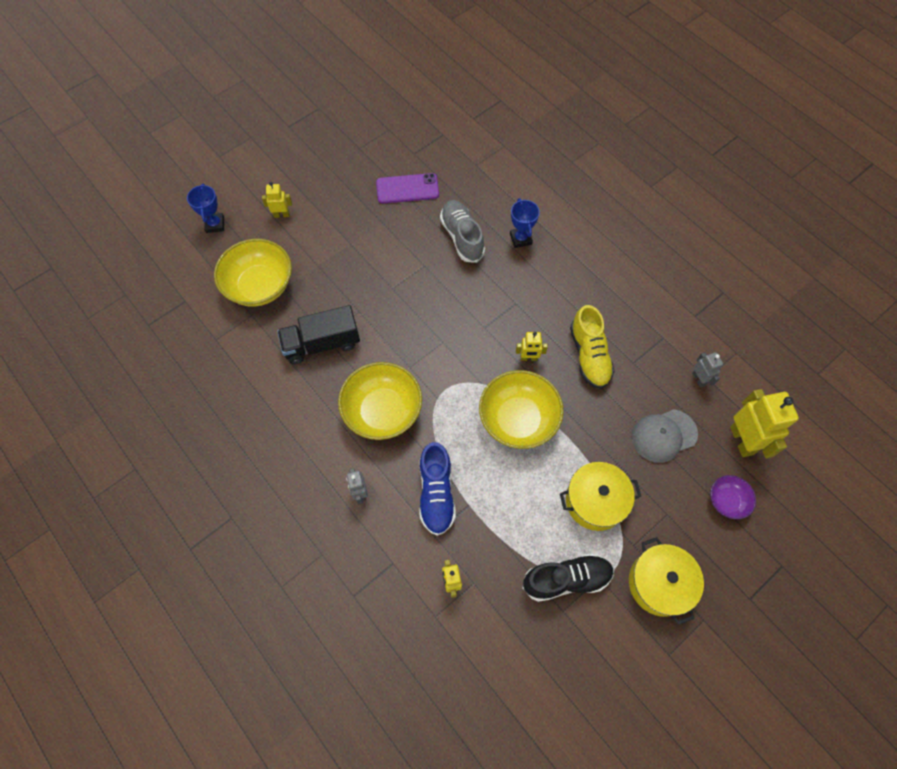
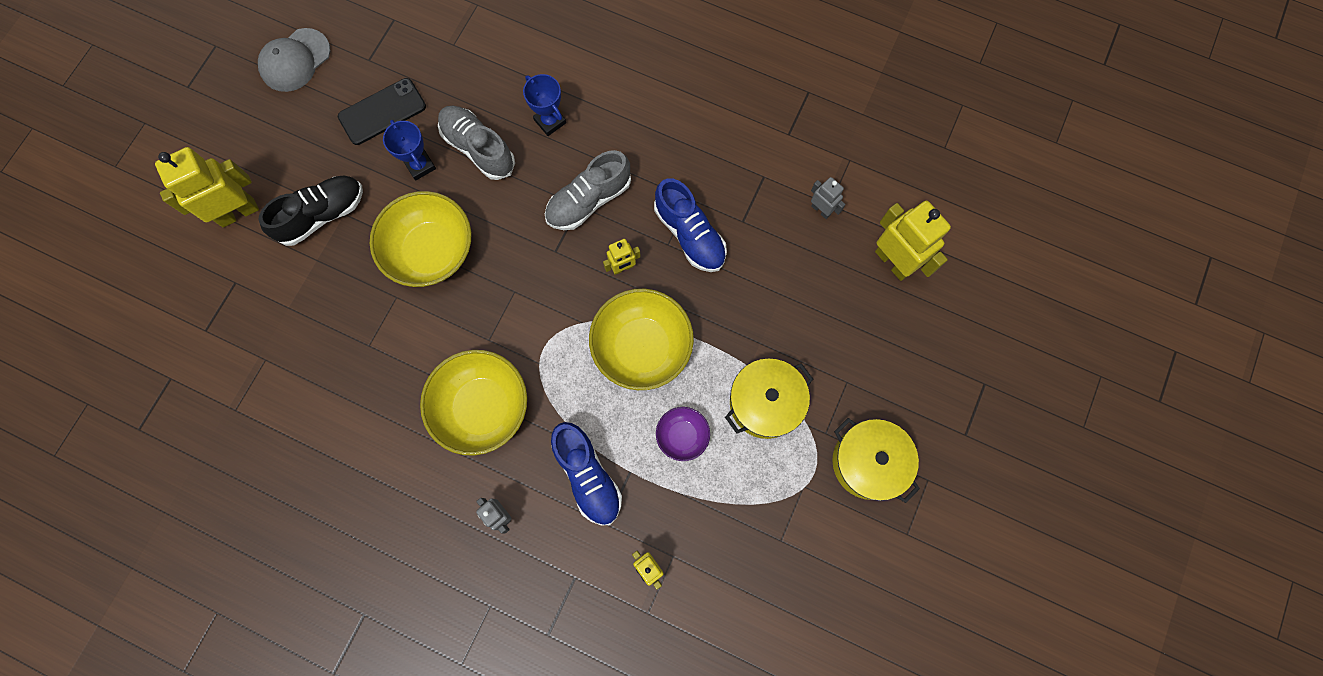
camera: 25 degrees left, 10 degrees up
(215, 224) = (157, 261): blue trophy -> blue trophy (420, 165)
(260, 286) = (257, 318): yellow bowl -> yellow bowl (431, 251)
(282, 215) = (238, 212): yellow robot -> yellow robot, size x1.91
(322, 344) = (370, 357): black truck -> none
(407, 189) = (382, 112): purple phone -> black phone
(524, 302) = (589, 200): none -> grey shoe
(566, 579) = (770, 504): black shoe -> black shoe (322, 215)
(589, 355) = (689, 234): yellow shoe -> blue shoe
(664, 435) = (809, 294): grey cap -> grey cap (295, 60)
(727, 501) = (903, 338): purple bowl -> purple bowl (682, 436)

